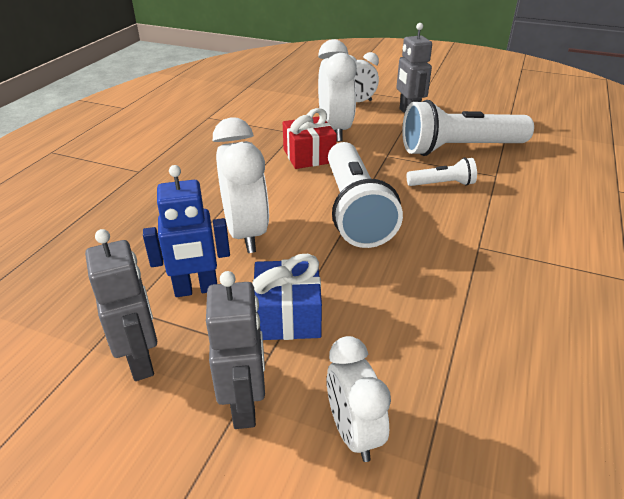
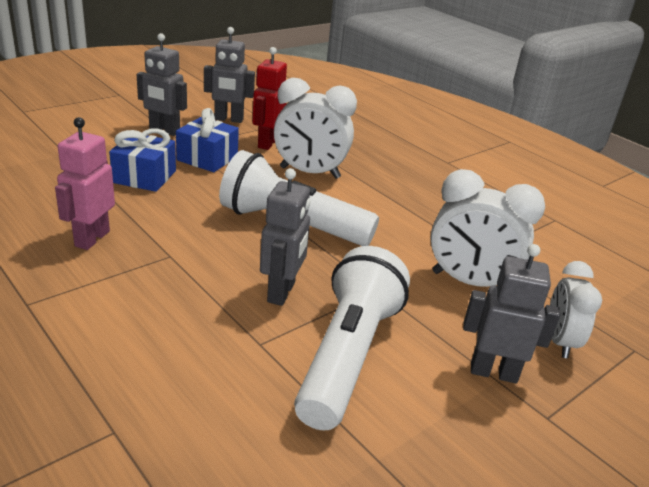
camera: 115 degrees right, 5 degrees down
(196, 289) = (267, 143): blue robot -> red robot
(309, 156) = (415, 241): red gift -> none
(353, 432) = (109, 146): white clock -> none
(388, 339) = (144, 177): none -> blue gift
(442, 184) = (282, 292): white flashlight -> grey robot
(526, 301) = (91, 238): none -> pink robot

